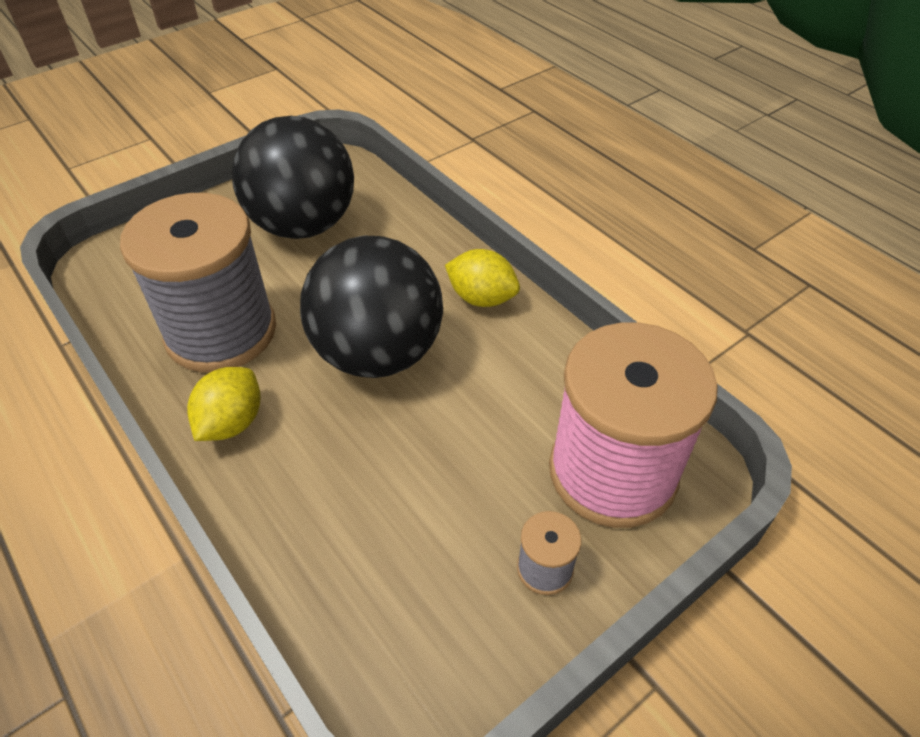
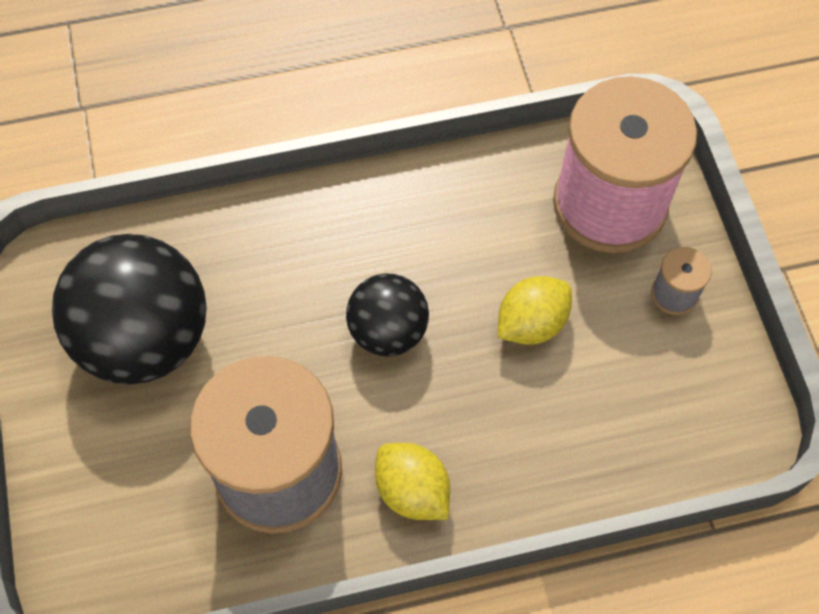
camera: 65 degrees left, 15 degrees up
(378, 354) = (388, 331): black ball -> black ball, size x0.57
(481, 298) = (361, 211): yellow lemon -> yellow lemon (531, 323)

